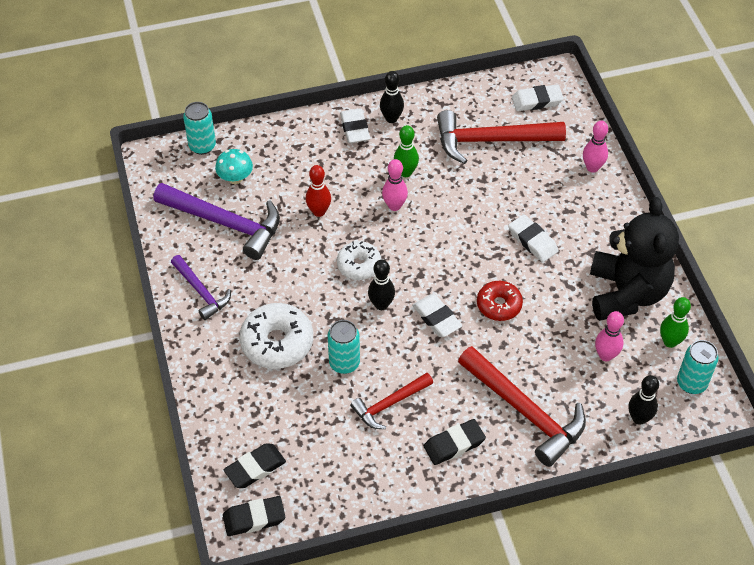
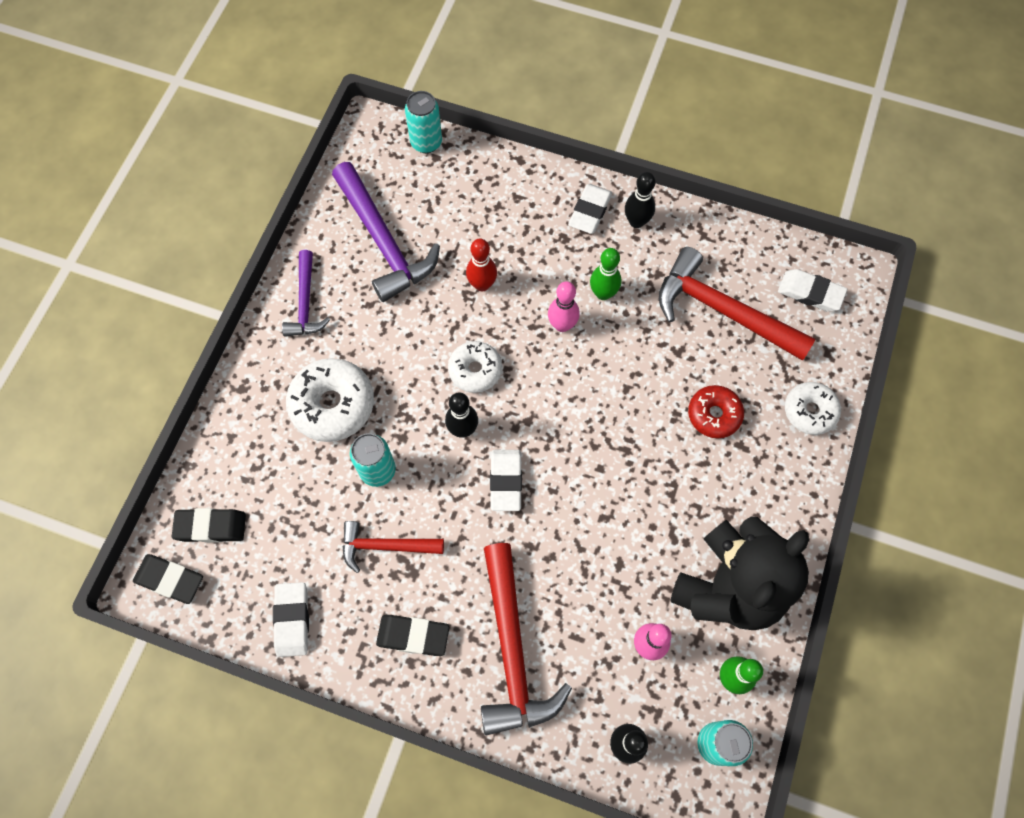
camera: 35 degrees right, 15 degrees up
(235, 178) = (430, 197): turquoise mushroom -> none
(499, 305) = (581, 509): red donut -> red donut (714, 414)
(532, 241) = (675, 457): white eraser -> white eraser (292, 620)
(592, 168) = (809, 411): pink bowling pin -> white donut

